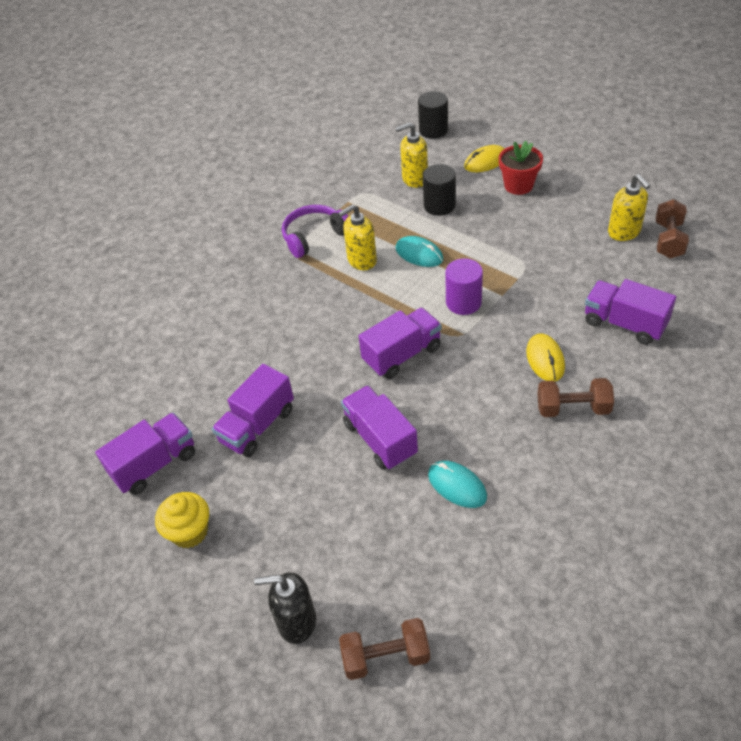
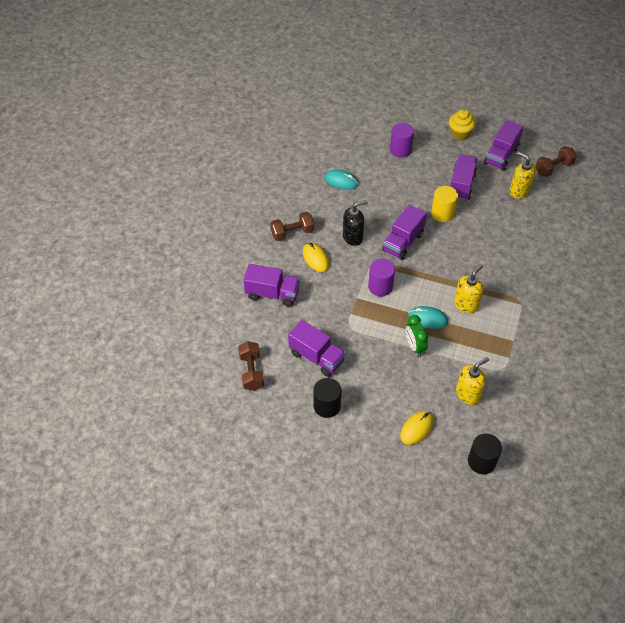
camera: 155 degrees right, 5 degrees up
(296, 622) = (388, 115): black soap dispenser -> black soap dispenser (353, 237)
(314, 237) = (513, 317): purple headphones -> none
(317, 385) = (442, 213): none -> yellow cylinder
(318, 525) = (400, 150): none -> purple cylinder
(380, 439) = (391, 193): purple truck -> purple truck (316, 357)
(386, 657) = (345, 113): brown dumbbell -> brown dumbbell (553, 168)
(439, 205) = (434, 369): black cylinder -> black cylinder (327, 406)
(451, 230) = (414, 346): none -> green clock
(518, 185) = (379, 405): red flower pot -> none
(624, 232) = (285, 372): yellow soap dispenser -> yellow soap dispenser (519, 191)

